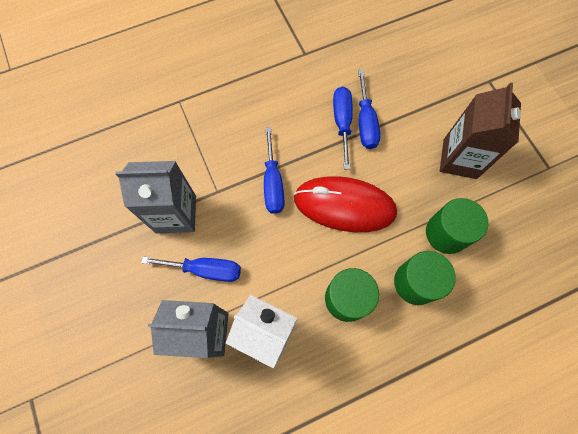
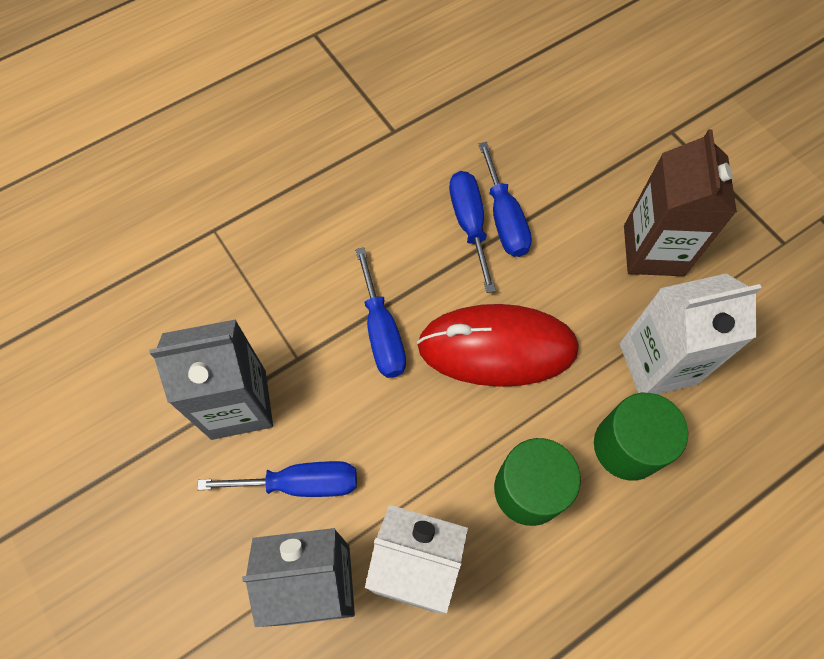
camera: 10 degrees left, 5 degrees down
(446, 233) = (657, 363): green cylinder -> white carton

